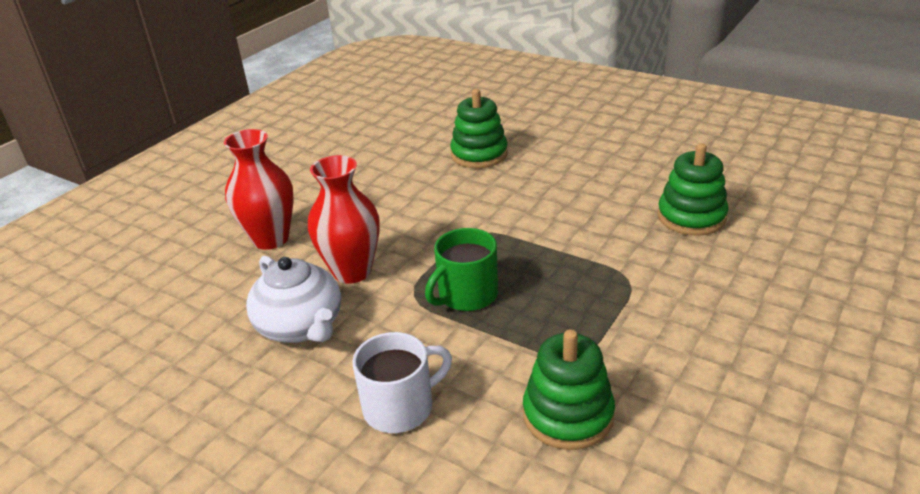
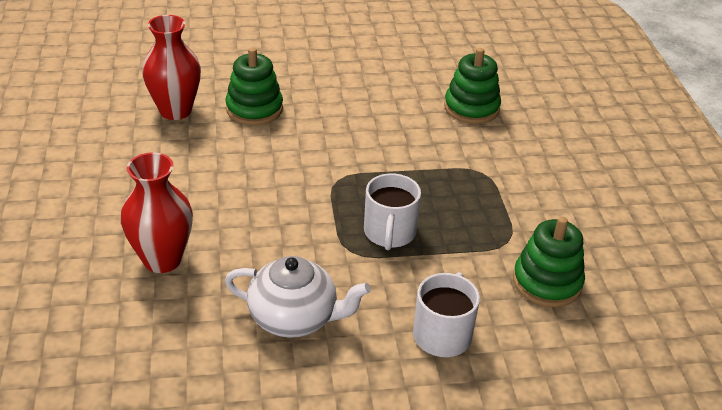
camera: 45 degrees left, 5 degrees up
(352, 271) = (277, 255): red vase -> red vase (175, 111)
(466, 295) = (389, 233): green mug -> white mug

